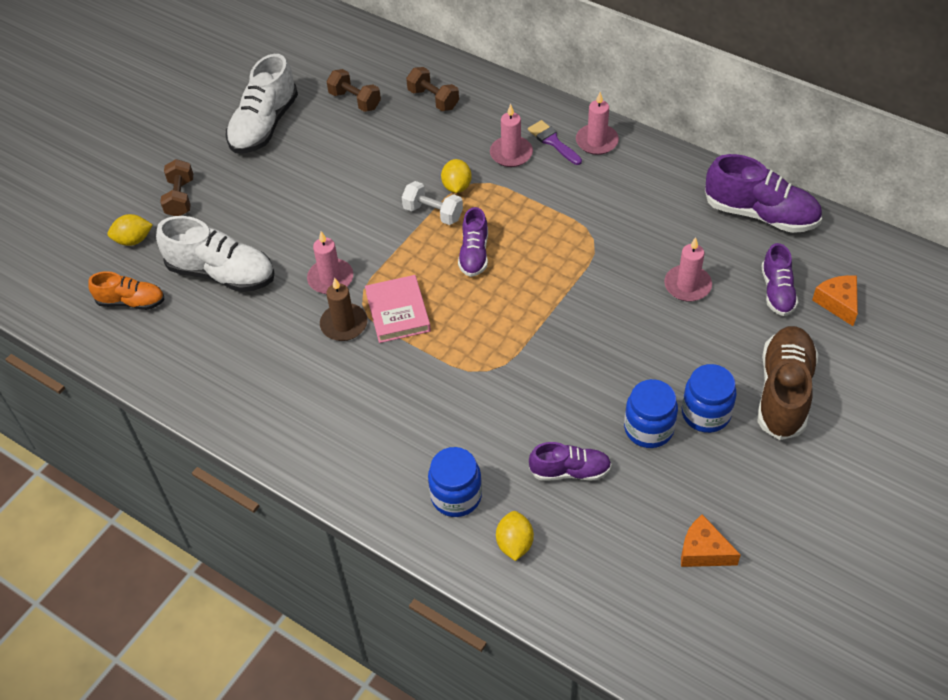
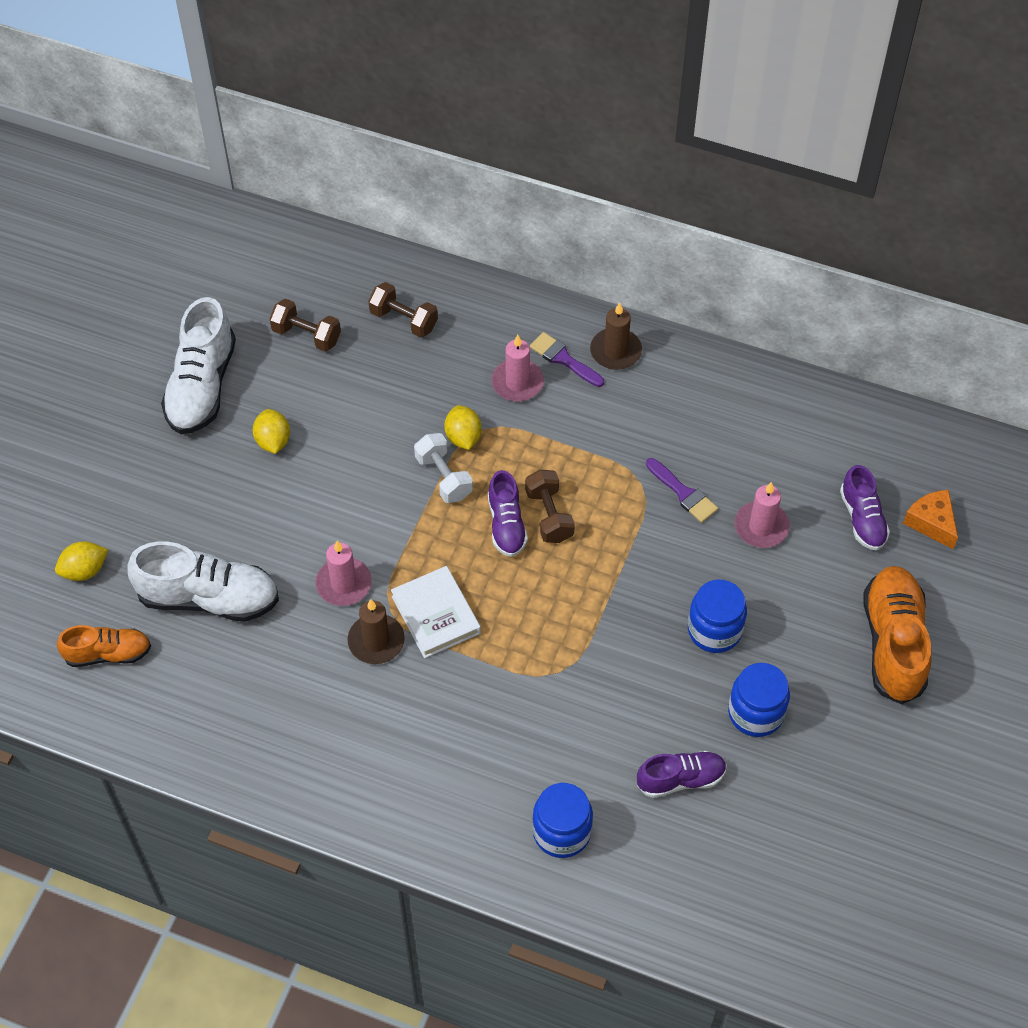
camera: 15 degrees left, 5 degrees up
(180, 198) = (126, 503): brown dumbbell -> brown dumbbell (549, 515)
(398, 312) = (436, 615): pink book -> white book
(433, 213) = (444, 477): white dumbbell -> white dumbbell turned 45 degrees clockwise
(514, 544) = (640, 876): yellow lemon -> yellow lemon (273, 441)
(597, 141) = (615, 351): pink candle -> brown candle
(627, 251) = (683, 493): none -> purple brush
(703, 551) = (844, 846): orange cheese -> none
(705, 413) = (814, 684): blue jar -> blue jar (714, 630)
(760, 214) = (825, 421): purple shoe -> none
(784, 392) = (893, 643): brown shoe -> orange shoe

